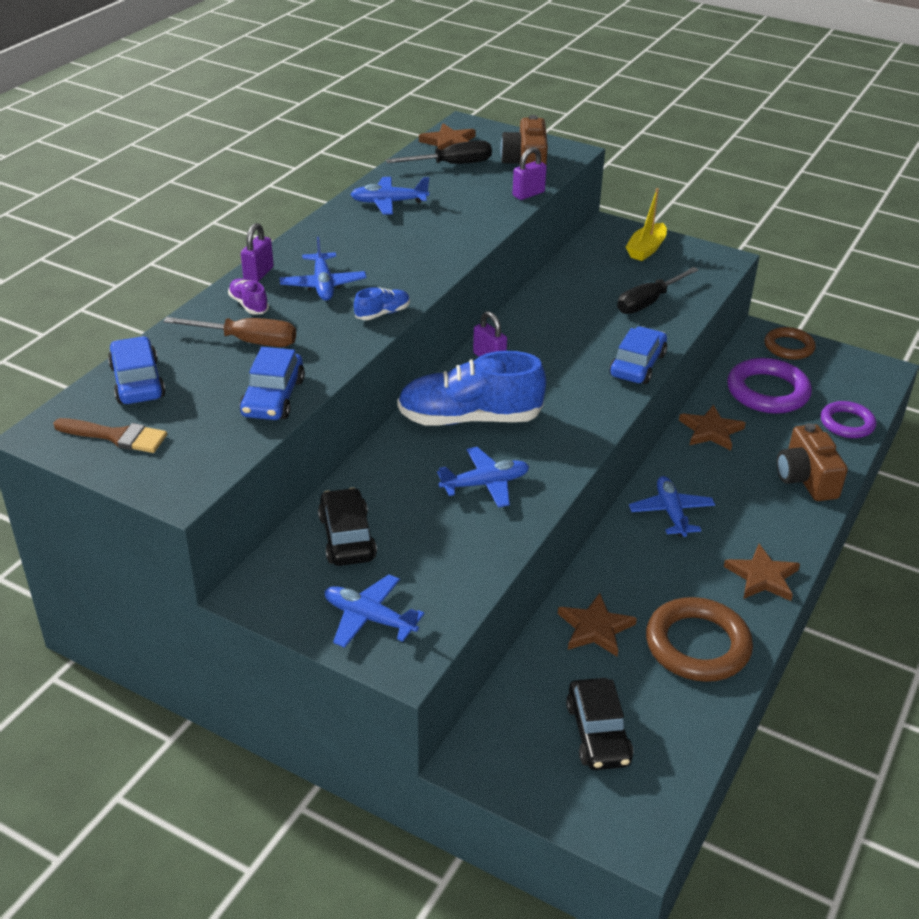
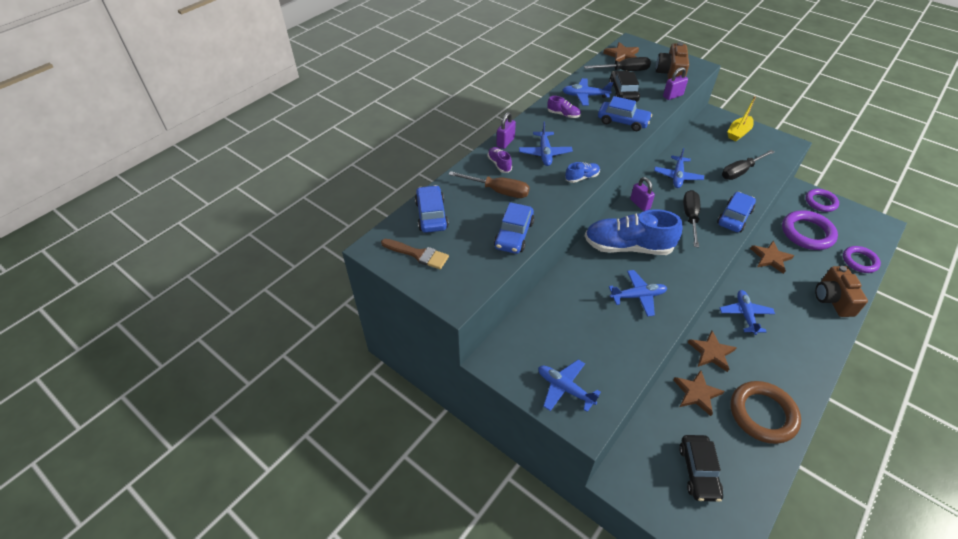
camera: 10 degrees right, 10 degrees up
(347, 537) = (551, 326): black car -> black car (623, 93)
(353, 230) = (563, 114): none -> purple shoe
(449, 233) = (623, 121): none -> blue car
(549, 316) = (677, 176): none -> blue plane
(569, 371) = (690, 218): none -> black screwdriver
(762, 577) = (805, 368): brown star -> brown star (711, 352)
(789, 347) = (820, 202): brown ring -> purple ring

